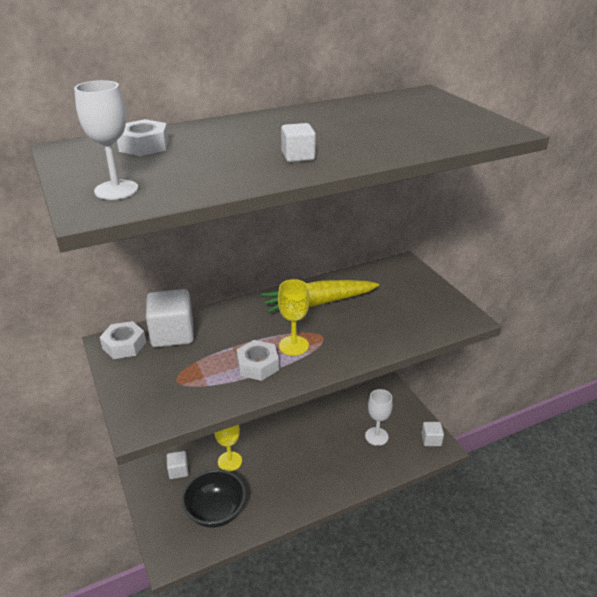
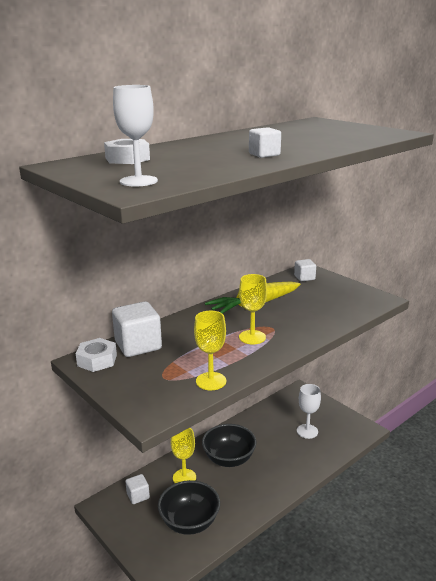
camera: 15 degrees left, 10 degrees down
(221, 395) = (211, 381): none -> yellow goblet
(258, 365) = (230, 355): white nut -> none
(282, 450) = (229, 459): none -> black bowl
(431, 440) = (354, 425): white cube -> white cube (304, 278)

